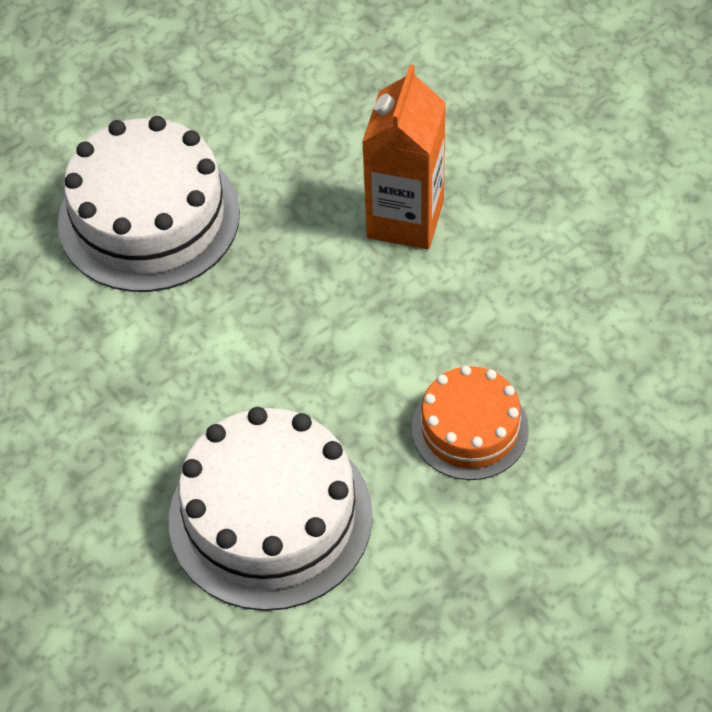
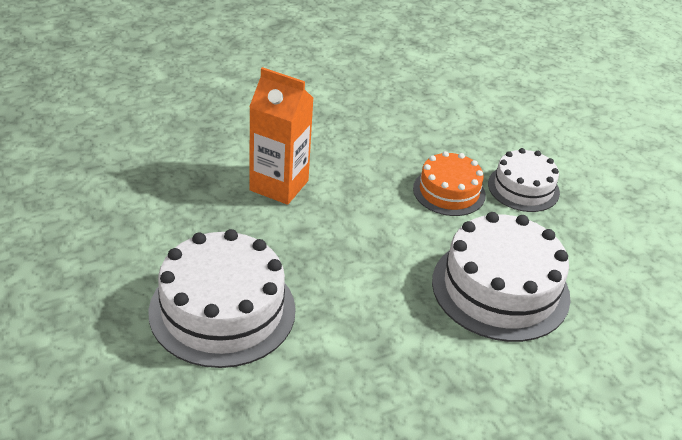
camera: 85 degrees left, 15 degrees down
(519, 533) = (523, 188): none -> white cake

